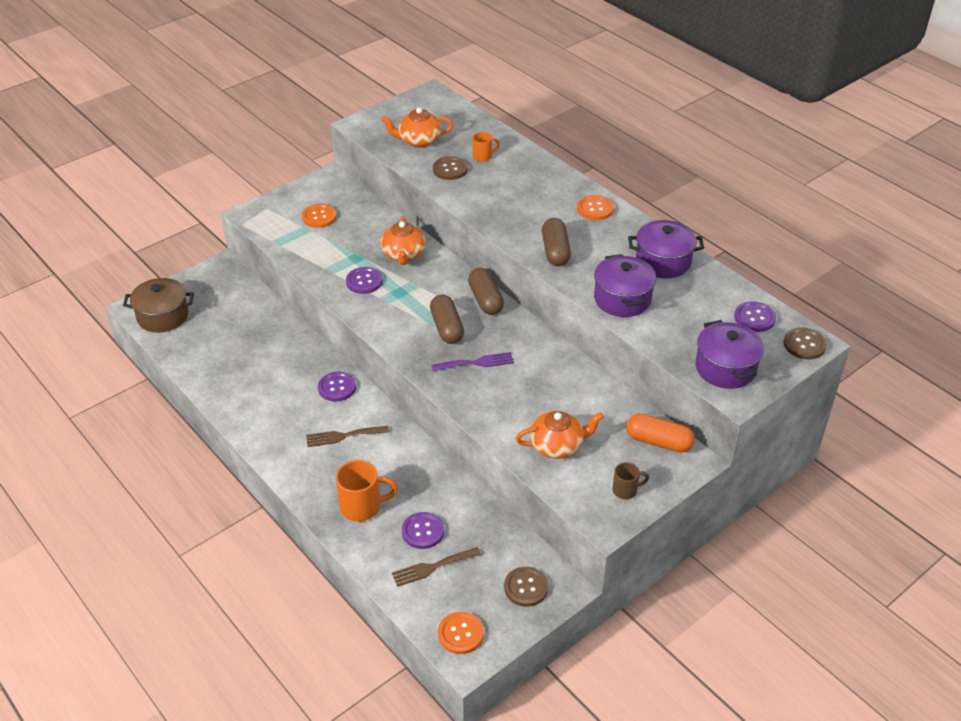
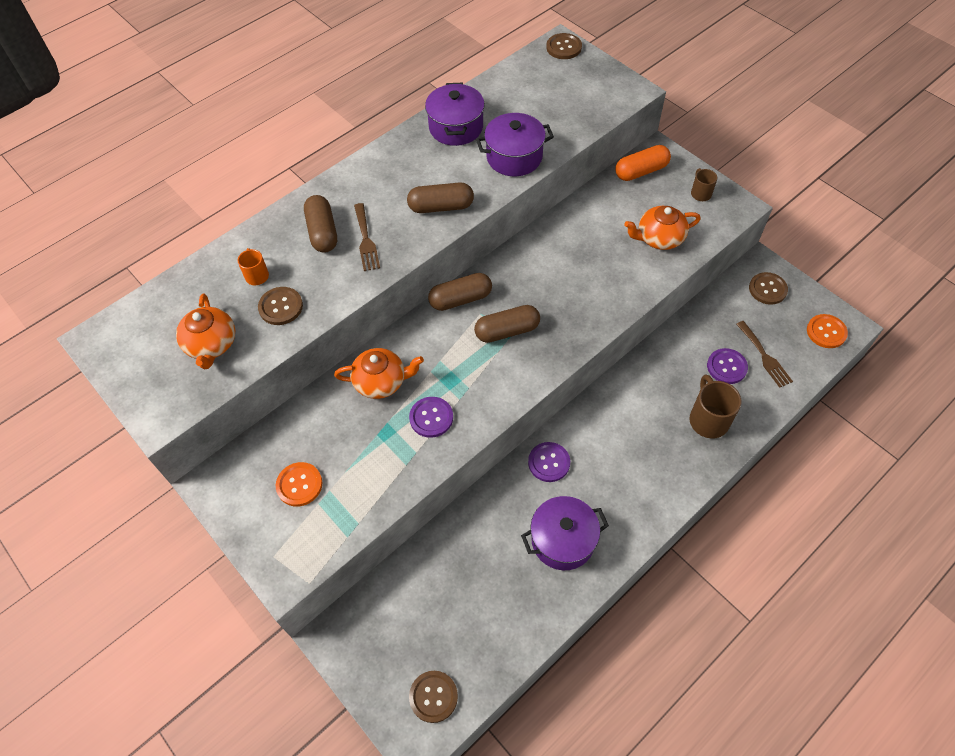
camera: 90 degrees left, 15 degrees up
(163, 316) = (433, 696): brown pot -> brown button
(343, 436) = (619, 448): brown fork -> brown fork (366, 240)
(362, 506) = (708, 419): orange mug -> brown mug
(476, 363) = (558, 302): purple fork -> none
(527, 186) = (322, 232): none -> brown capsule
(557, 446) = (659, 238): orange teapot -> orange teapot turned 90 degrees counterclockwise
(595, 209) = (368, 175): orange button -> none
(658, 442) = (641, 171): orange capsule -> orange capsule turned 45 degrees clockwise
(725, 368) = (600, 94): purple pot -> purple pot (563, 540)
(754, 318) = (532, 73): purple button -> none

